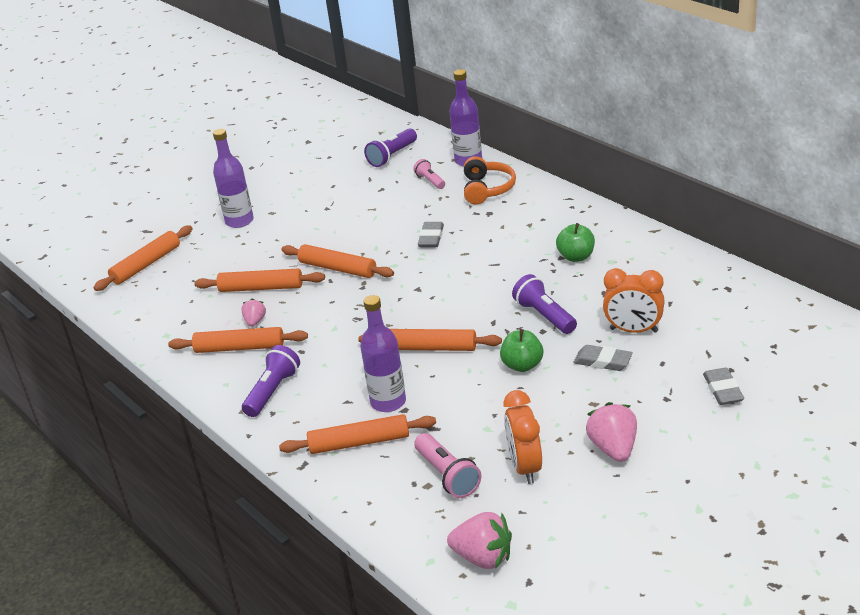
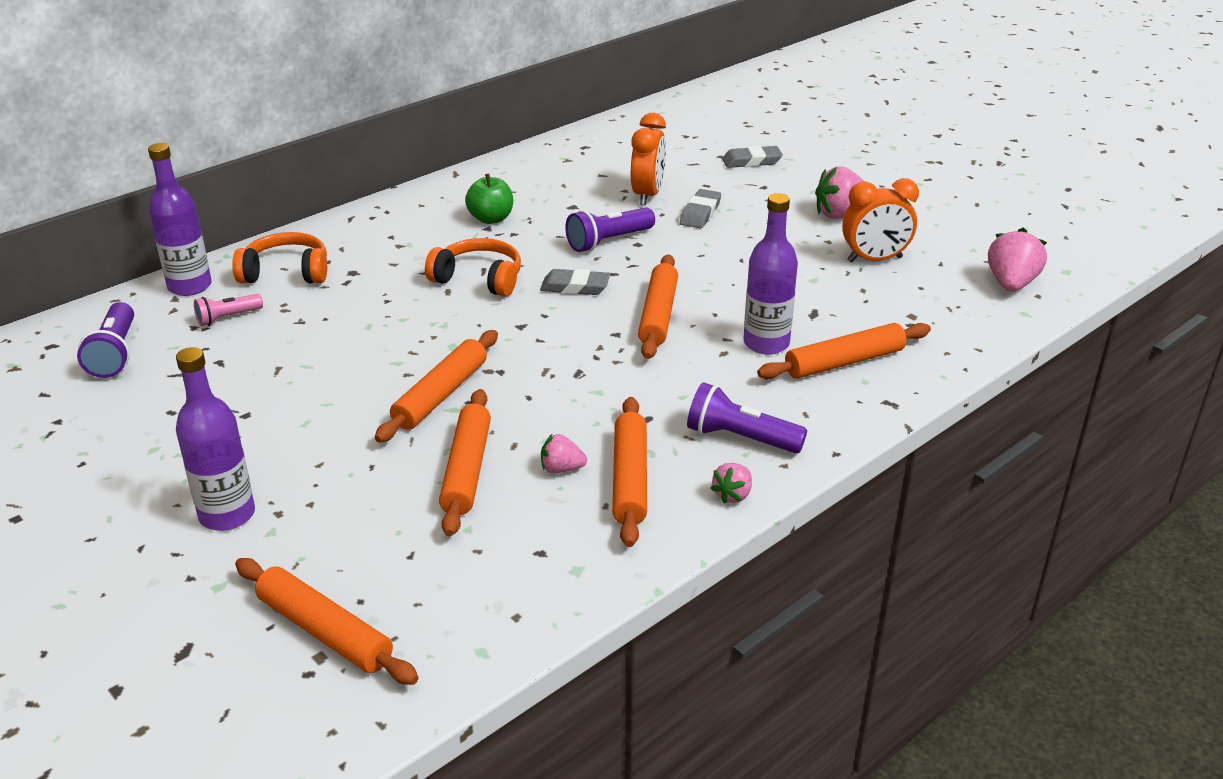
camera: 95 degrees left, 0 degrees up
(215, 389) = (733, 495): none -> pink strawberry
(359, 442) = (844, 362): orange rolling pin -> orange rolling pin turned 75 degrees clockwise
(392, 156) = (115, 353): purple flashlight -> purple flashlight turned 45 degrees clockwise
(431, 238) = (394, 316): grey eraser -> grey eraser (575, 287)
(447, 475) = (894, 303): pink flashlight -> none
(481, 263) = (478, 279): none -> orange headphones
(522, 365) = (702, 257): green apple -> none

